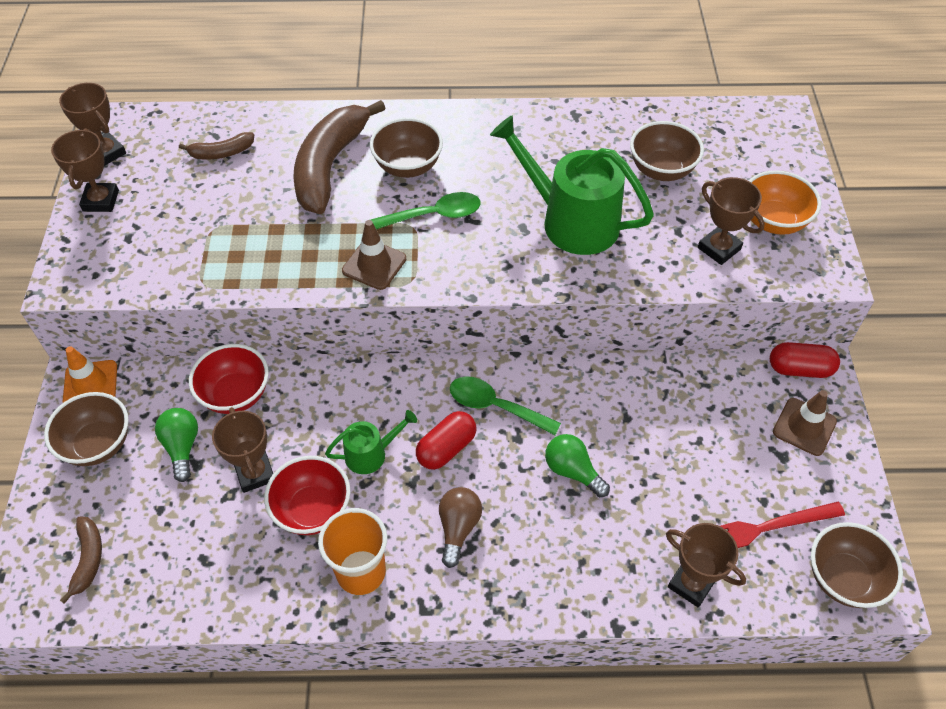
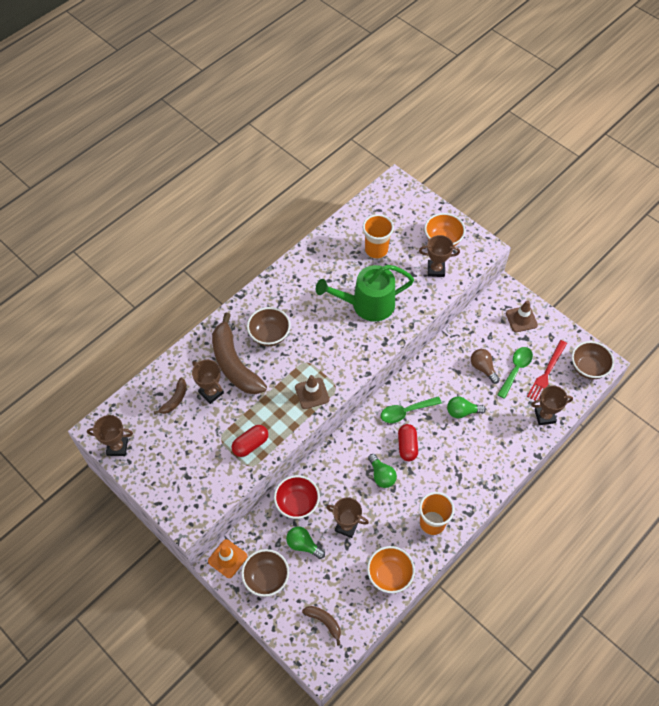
camera: 45 degrees left, 5 degrees up
(101, 201) = (149, 471): brown trophy -> brown trophy (211, 392)
(229, 583) = (389, 575): none -> orange bowl
(312, 510) = (386, 518): red bowl -> none
(371, 454) = (381, 475): green watering can -> green light bulb
(434, 215) = (309, 349): green spoon -> green spoon (515, 370)
(458, 528) = (447, 472): brown light bulb -> brown light bulb (483, 368)
(661, 170) = (376, 250): brown bowl -> orange cup
(800, 369) = (497, 295): red capsule -> red capsule (250, 444)

